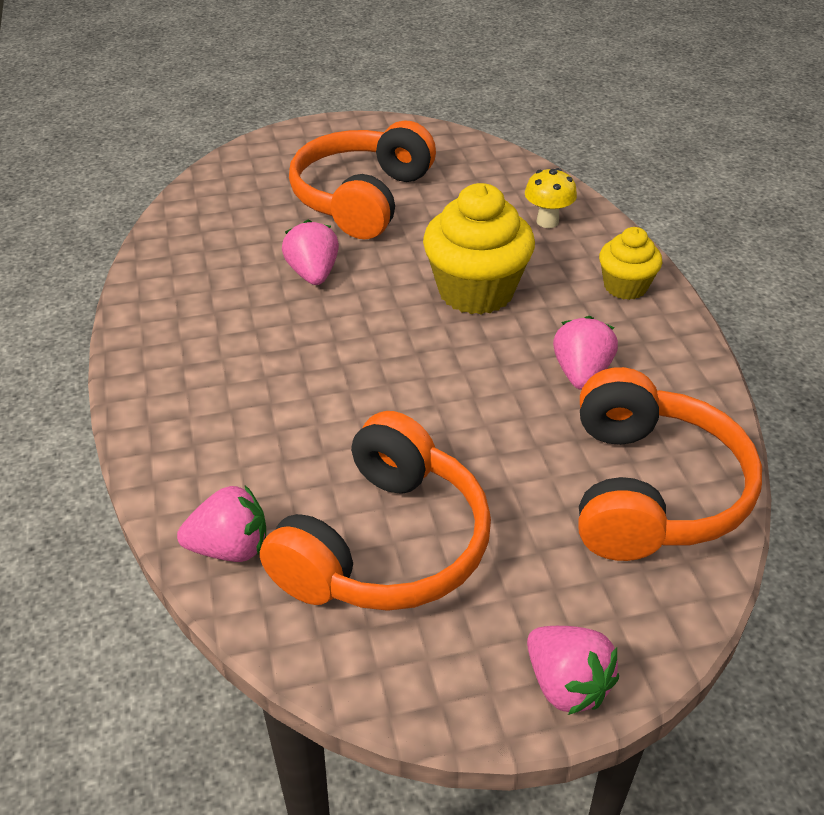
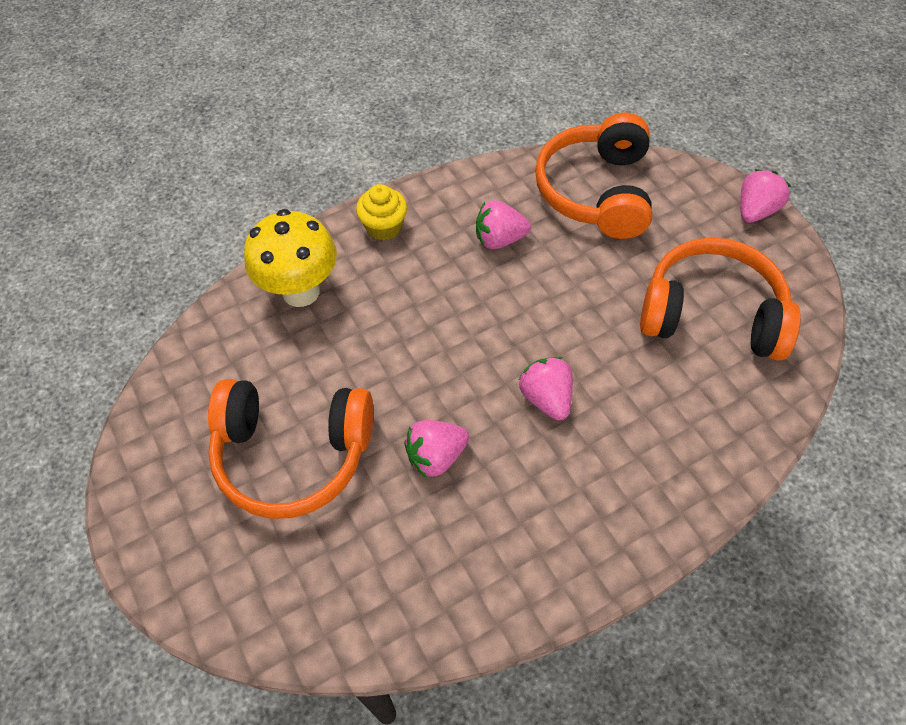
camera: 105 degrees left, 15 degrees up
(230, 548) = (763, 401): pink strawberry -> pink strawberry (546, 398)
(476, 291) = (421, 322): yellow cupcake -> none
(547, 221) = (301, 291): yellow mushroom -> yellow mushroom, size x1.83
(650, 490) = (596, 191): orange headphones -> orange headphones turned 75 degrees counterclockwise

